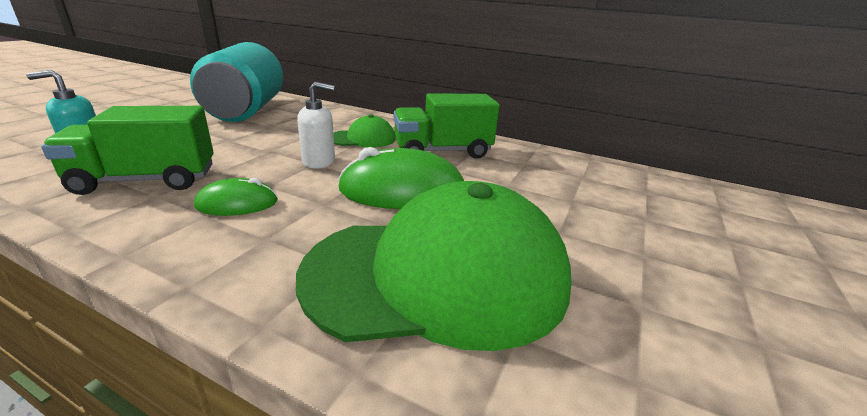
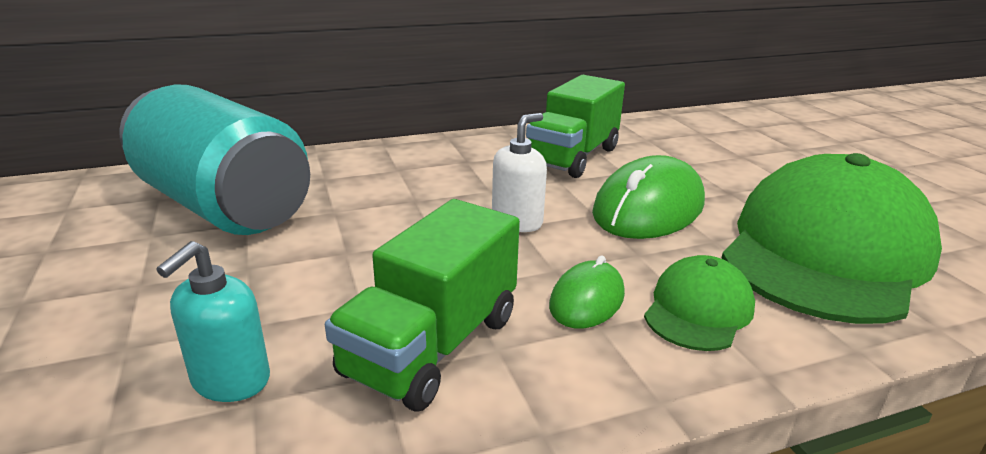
camera: 45 degrees left, 0 degrees up
(363, 139) = (476, 177): green cap -> green cap (698, 309)

